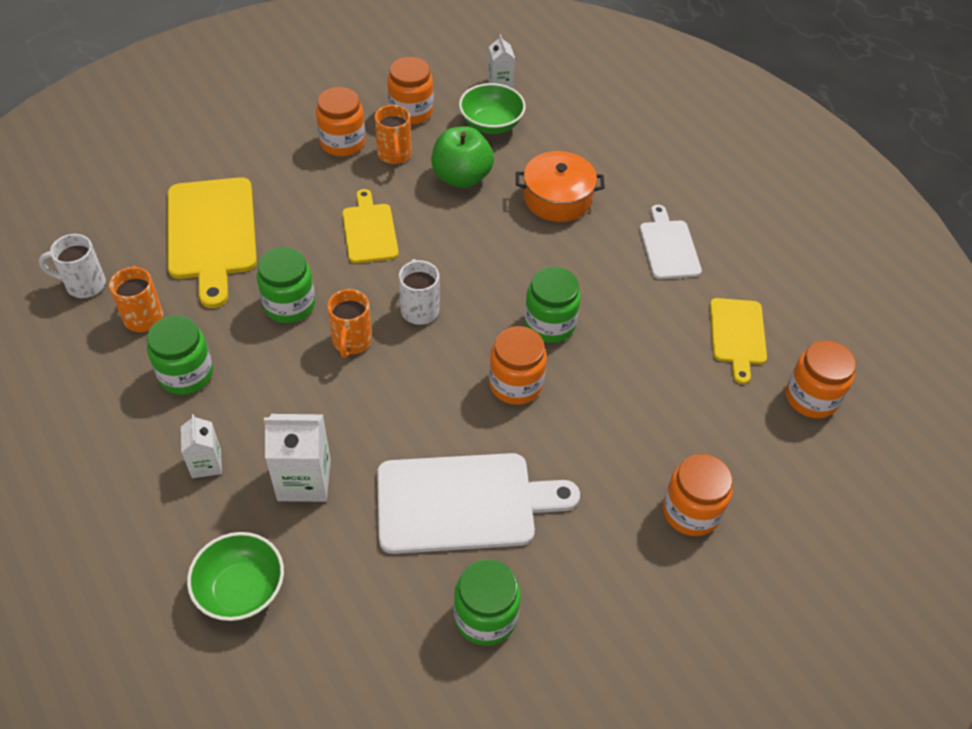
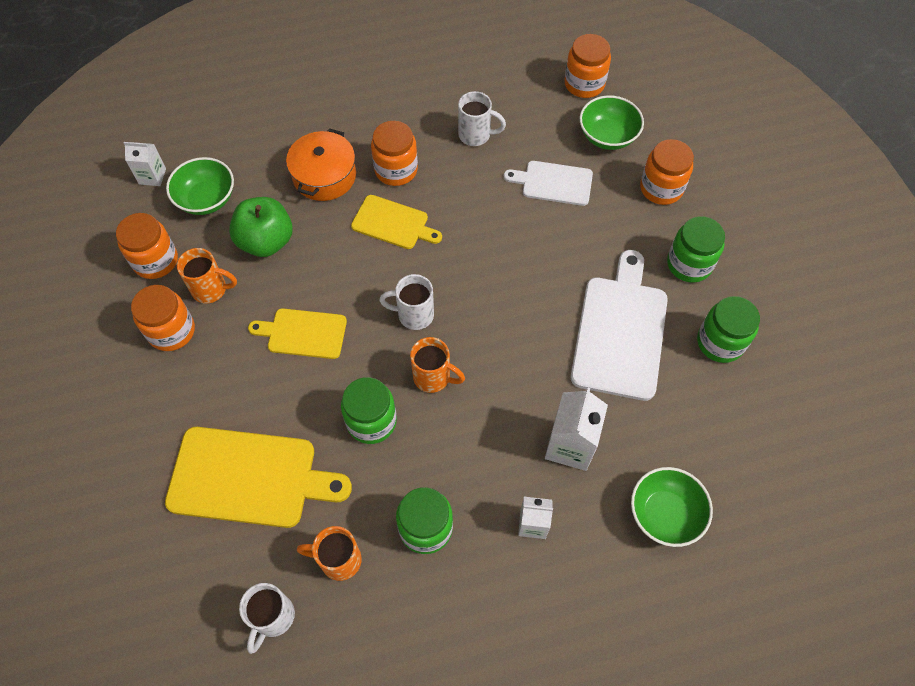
camera: 70 degrees left, 10 degrees up
(515, 384) = (517, 264): orange jar -> orange jar (396, 170)
(549, 324) = (463, 223): green jar -> green jar (689, 264)
(668, 247) = (411, 117): white cutting board -> white cutting board (553, 183)
(674, 308) = (476, 135): none -> white mug
(737, 335) = (514, 105): yellow cutting board -> yellow cutting board (393, 223)
(742, 438) = (607, 136): none -> green bowl

